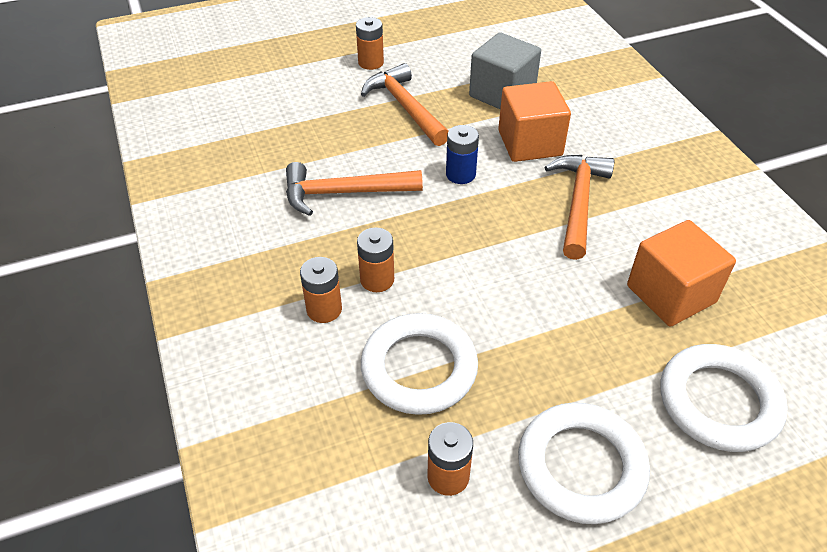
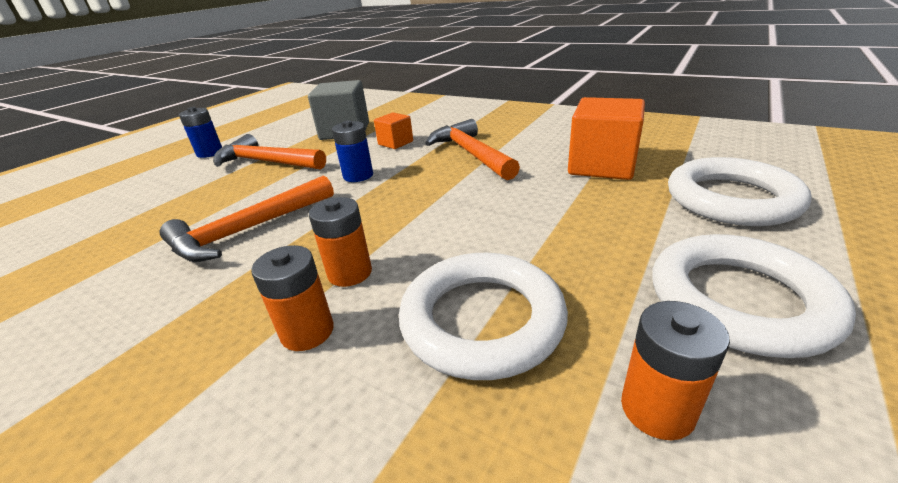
camera: 35 degrees left, 15 degrees down
(371, 62) = (210, 153): orange battery -> blue battery
(530, 143) = (395, 143): orange cube -> orange cube, size x0.54

